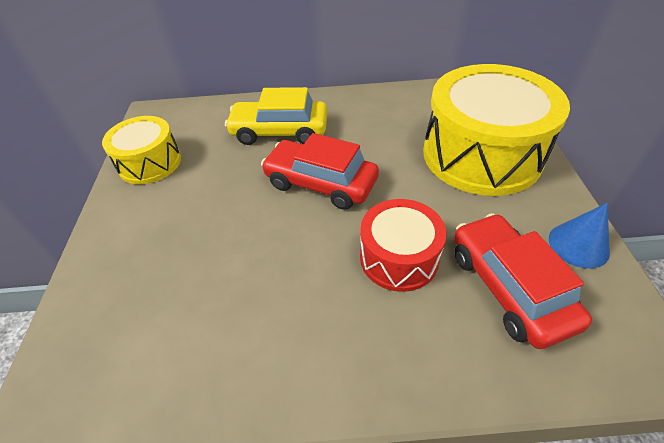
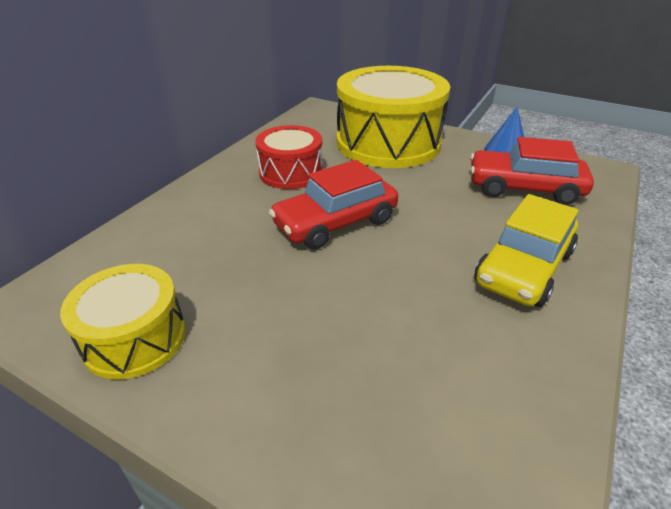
camera: 60 degrees left, 10 degrees down
(279, 131) = (225, 218): yellow car -> yellow car (523, 268)
(399, 257) = (463, 218): red drum -> red drum (291, 172)

